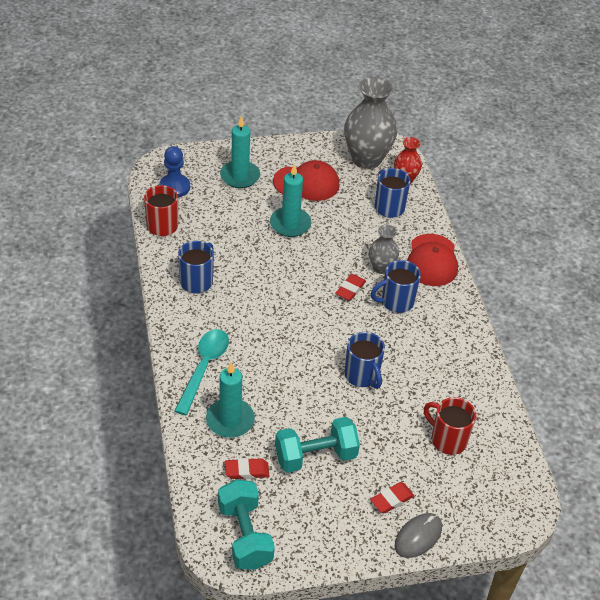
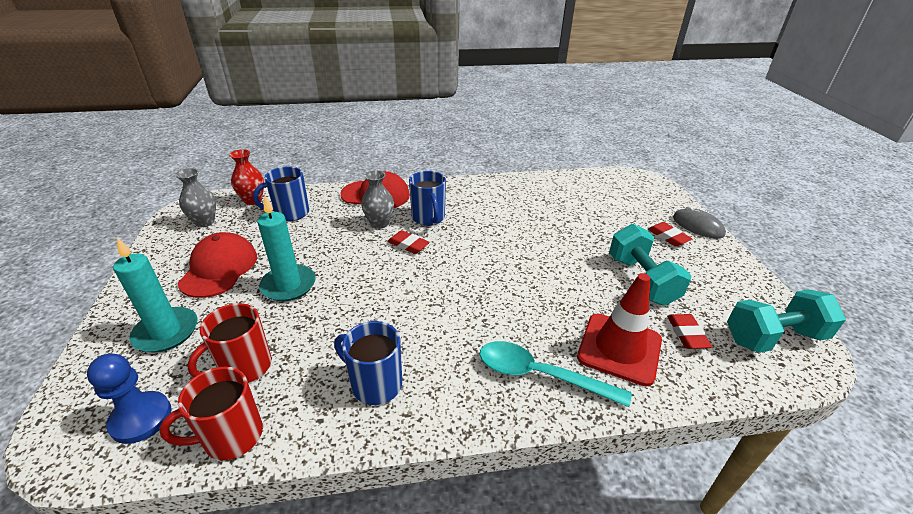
camera: 85 degrees left, 10 degrees down
(230, 420) = (619, 348): turquoise candle -> red traffic cone
(362, 376) = (528, 244): blue mug -> none
(366, 159) = (205, 222): grey vase -> grey vase, size x0.52
(447, 439) = (589, 204): red mug -> red mug (244, 367)

